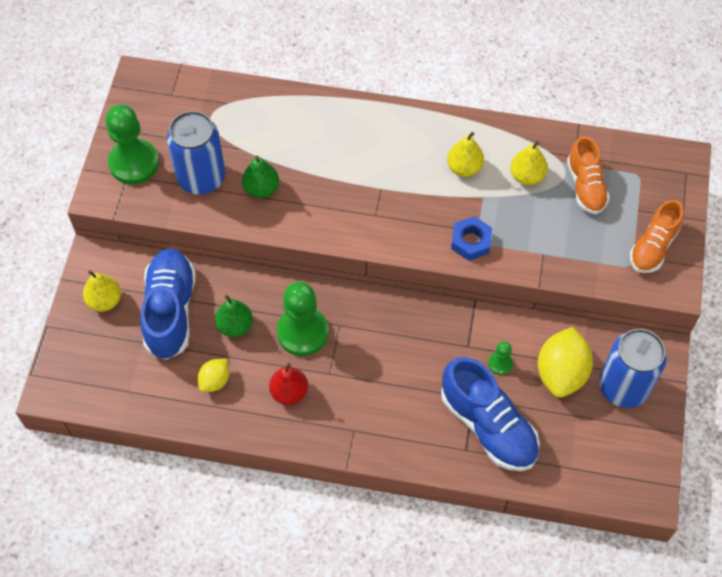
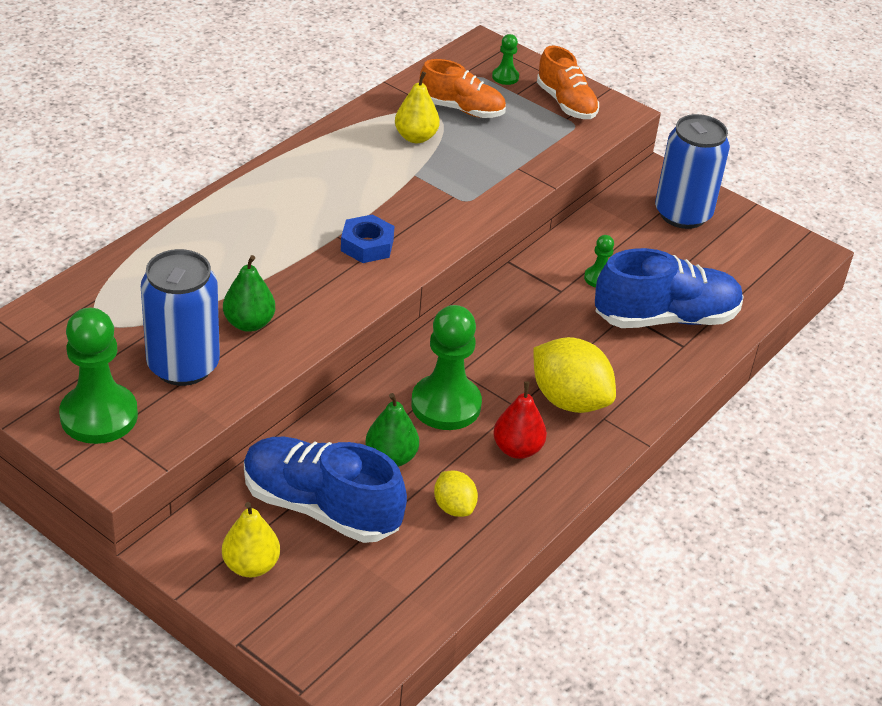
camera: 65 degrees left, 20 degrees down
(464, 168) = (366, 170): yellow pear -> none
(471, 241) = (462, 205): blue nut -> blue nut (367, 245)
(561, 373) = (639, 244): yellow lemon -> yellow lemon (569, 400)
(652, 193) = (505, 77): none -> green pawn

